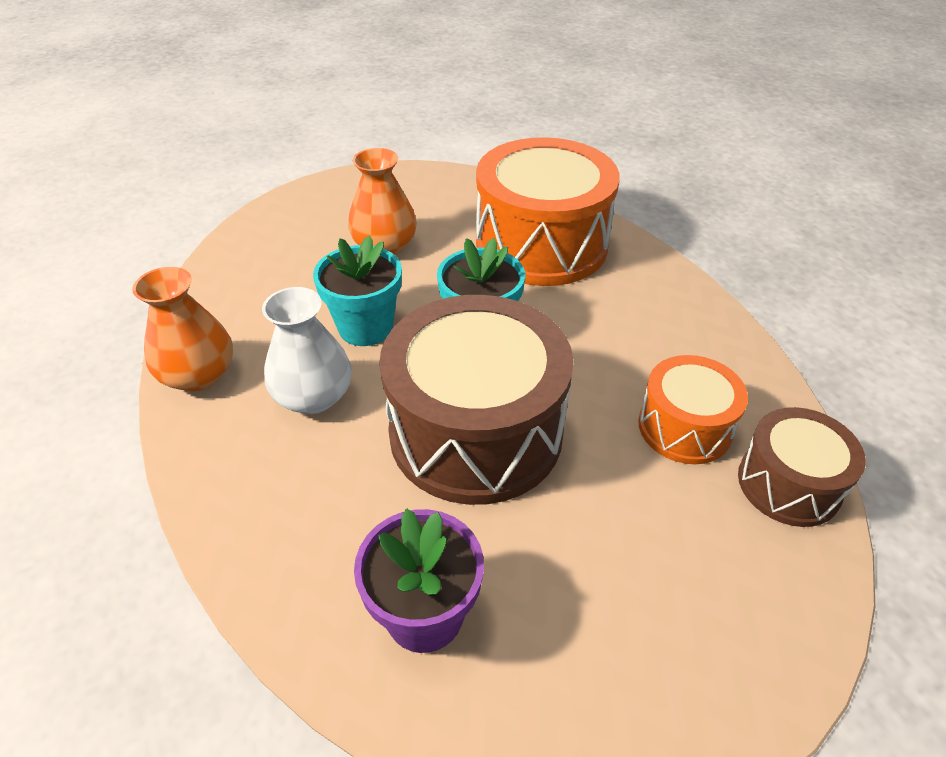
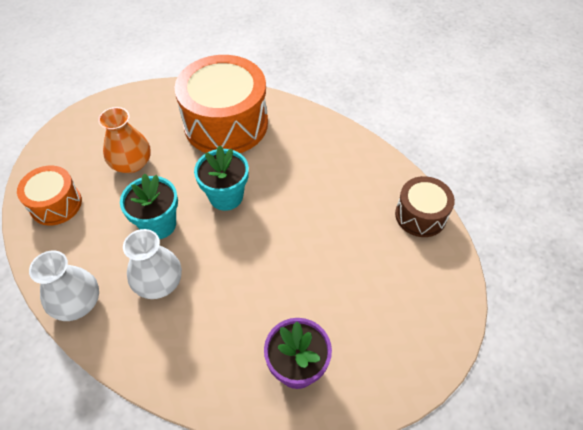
camera: 30 degrees left, 10 degrees up
(198, 375) = (77, 303): orange vase -> white vase
(476, 432) = (262, 259): brown drum -> none
(684, 427) = (361, 207): orange drum -> orange drum (56, 204)

